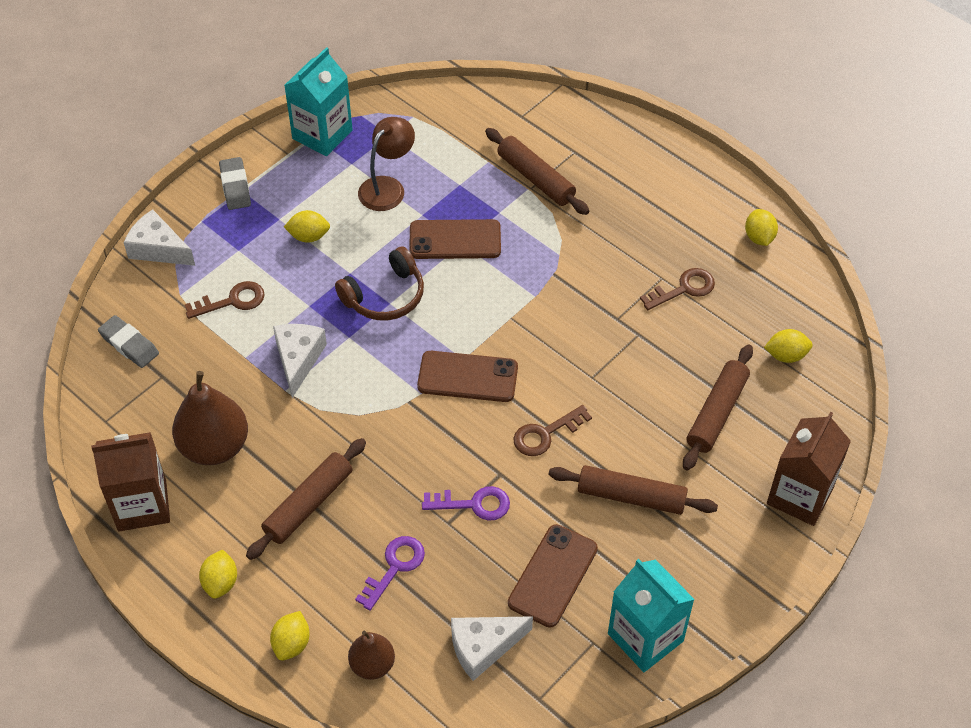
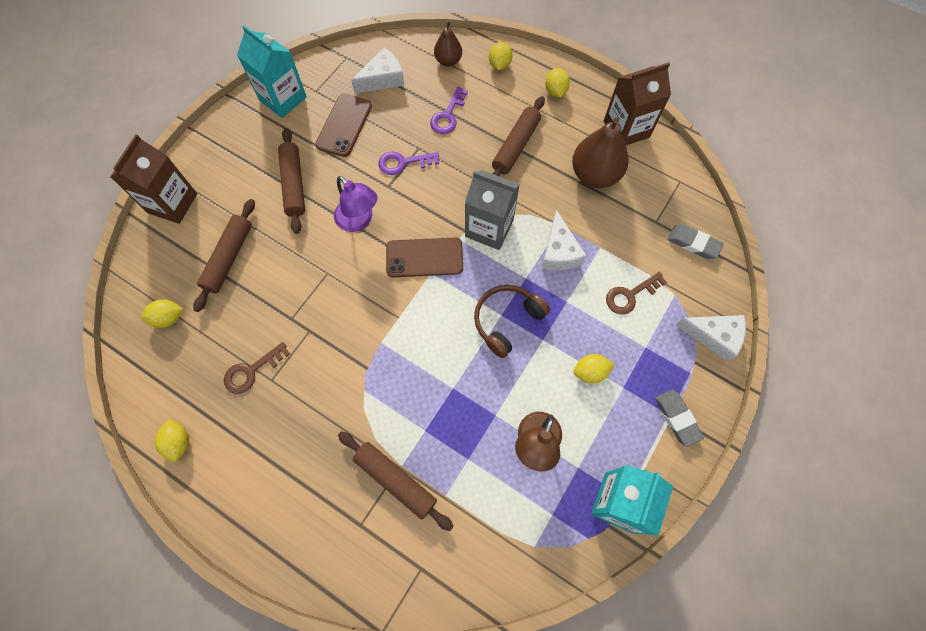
camera: 170 degrees right, 15 degrees up
(377, 400) = (489, 228): none -> grey carton
(455, 240) = (459, 390): brown phone -> none
(545, 434) = (359, 221): brown key -> purple lamp
(631, 496) = (294, 184): brown rolling pin -> brown rolling pin turned 75 degrees clockwise

